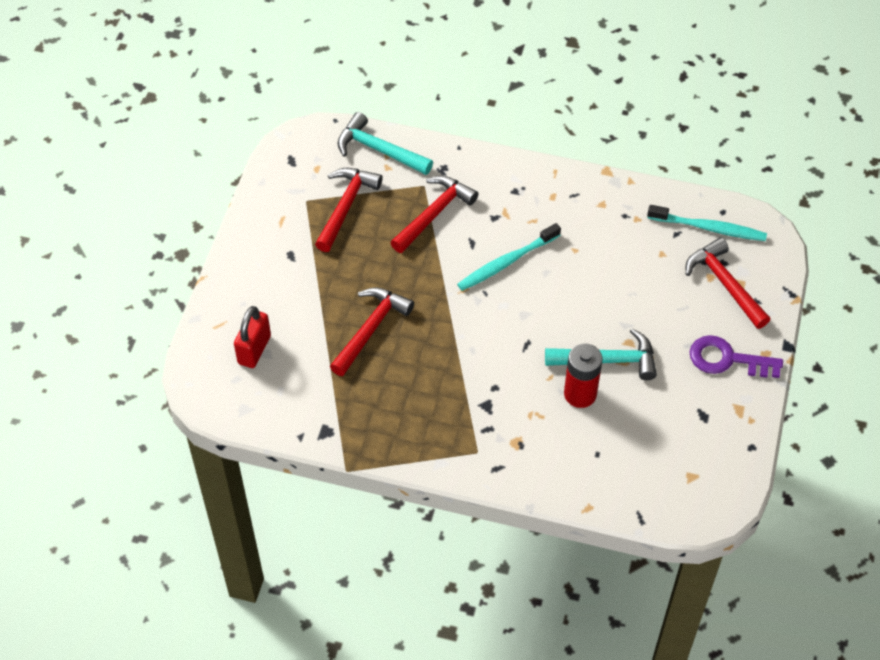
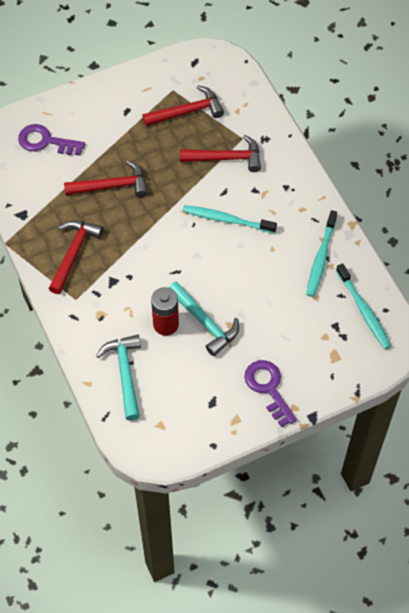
camera: 50 degrees right, 5 degrees up
(254, 350) = (45, 141): red padlock -> purple key
(379, 150) = (245, 97): turquoise hammer -> turquoise hammer (125, 373)
(621, 220) = (321, 258): none -> turquoise toothbrush
(724, 284) = (327, 348): red hammer -> red hammer (73, 253)

